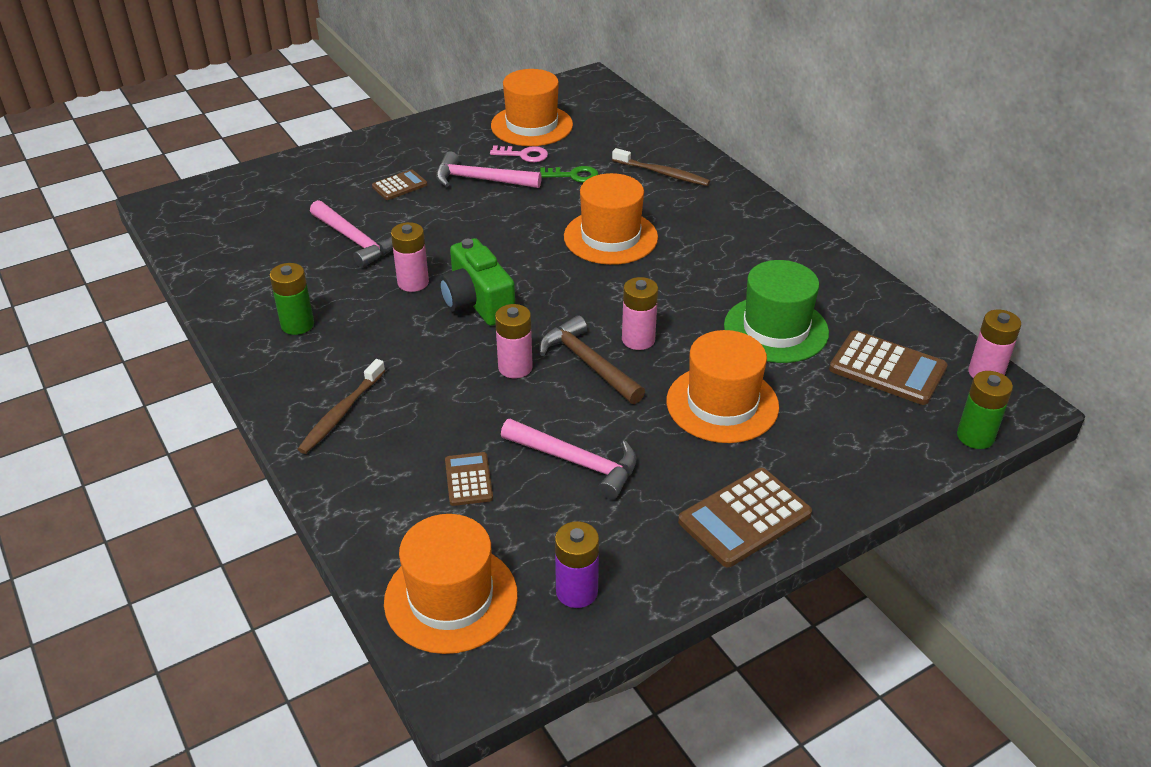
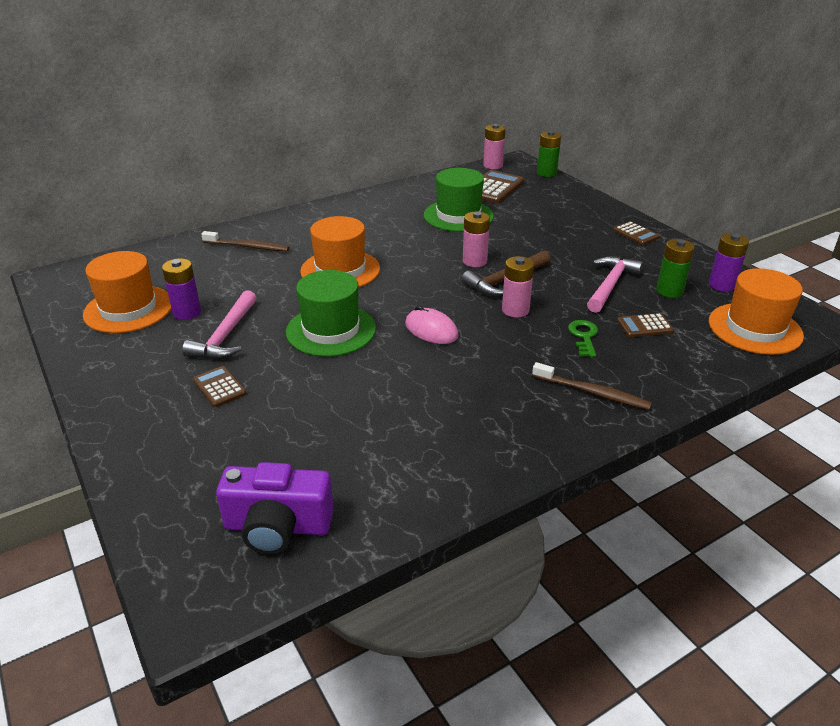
camera: 90 degrees left, 5 degrees down
(221, 229) = (278, 527): none -> purple camera
(297, 324) = (471, 434): green battery -> green battery (669, 291)
(355, 240) = (322, 410): pink hammer -> none
(413, 282) = (401, 366): pink battery -> none
(477, 302) = (431, 330): green camera -> pink mouse
(484, 238) = (331, 330): none -> green hat
(523, 155) = (187, 312): pink key -> purple battery
(573, 175) = (236, 286): green key -> green key (584, 336)
(662, 173) = (247, 246): brown toothbrush -> brown toothbrush turned 75 degrees clockwise
(722, 404) = (537, 235): orange hat -> none
(744, 518) = (635, 234): brown calculator -> brown calculator, size x0.58

